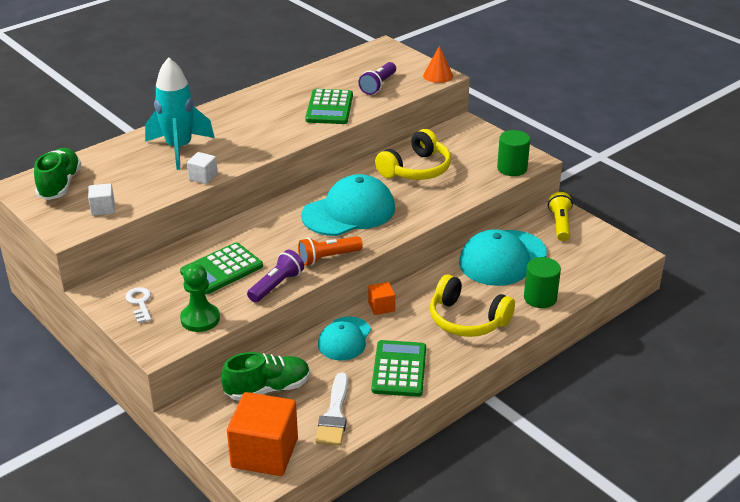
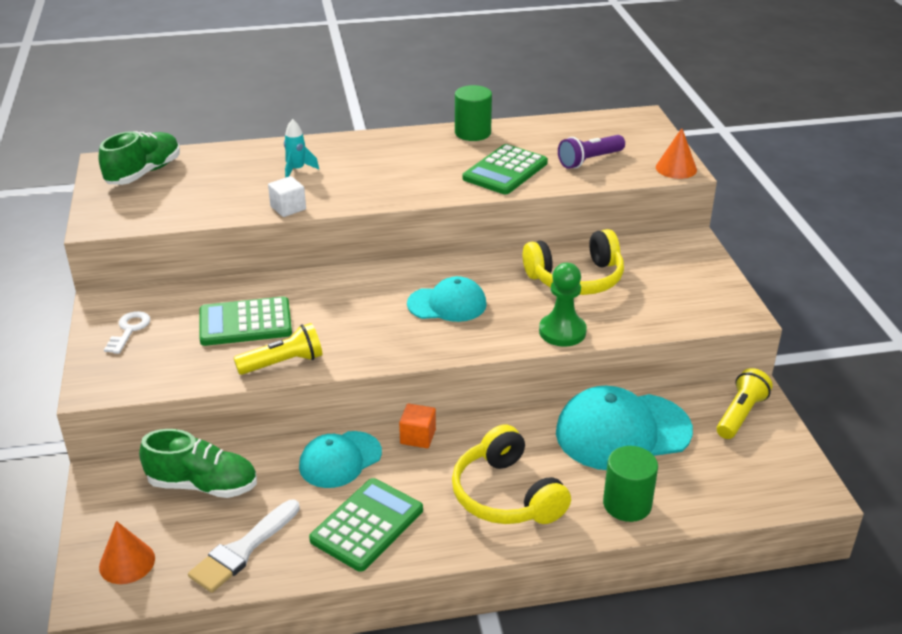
camera: 30 degrees right, 0 degrees up
(103, 208) = (155, 210): white cube -> none
(179, 149) = (297, 170): turquoise rocket -> turquoise rocket, size x0.45
(200, 319) = (168, 371): green pawn -> green pawn (562, 332)
(264, 453) = (127, 562): orange cube -> orange cone
(276, 285) = (283, 363): purple flashlight -> yellow flashlight
(328, 258) = (371, 351): orange flashlight -> none
(349, 212) = (447, 304): turquoise cap -> turquoise cap, size x0.61
(512, 168) = (702, 316): green cylinder -> green cylinder (472, 133)

